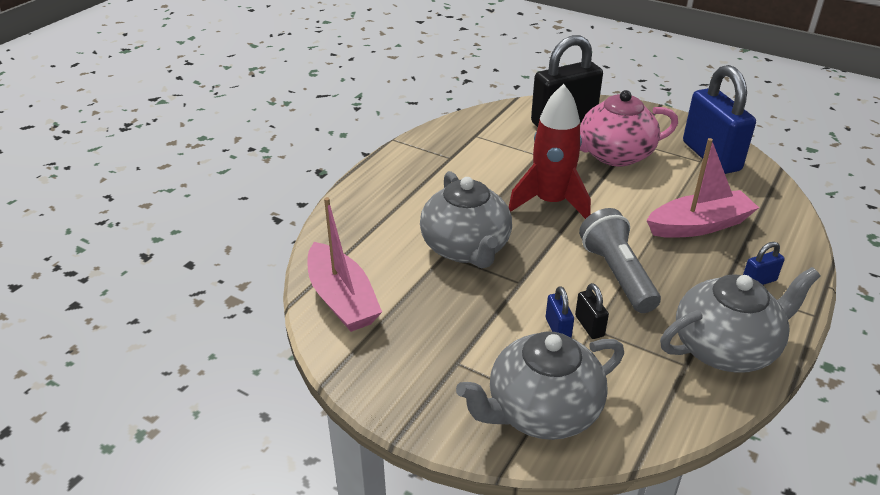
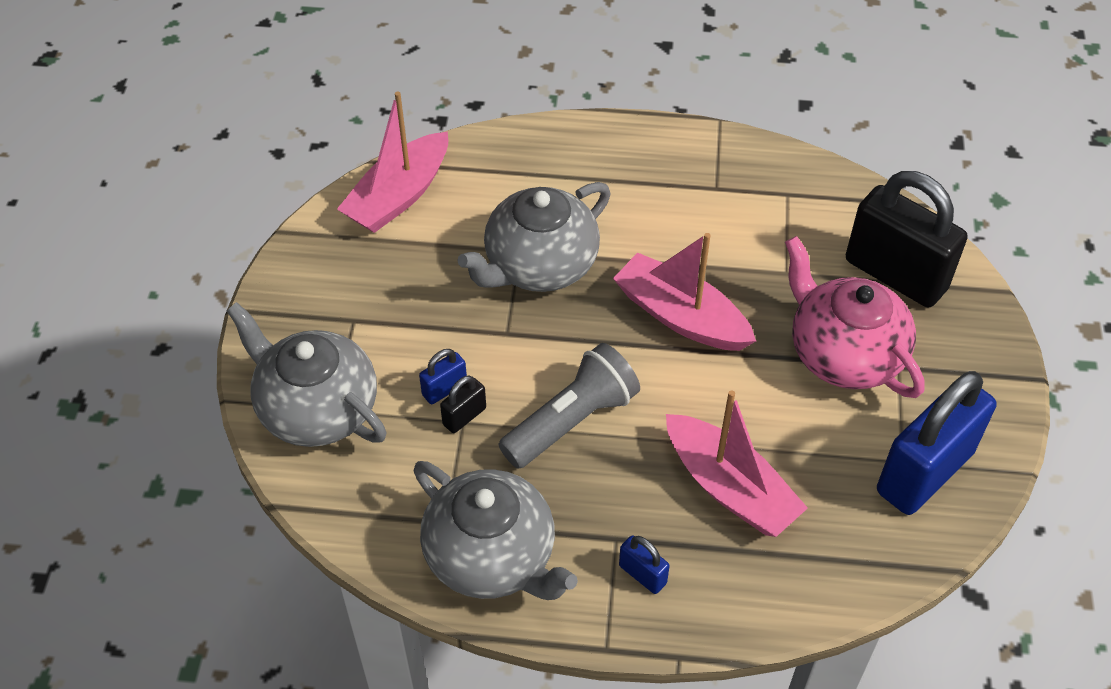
camera: 65 degrees right, 15 degrees up
(550, 202) = (681, 316): red rocket -> pink boat

